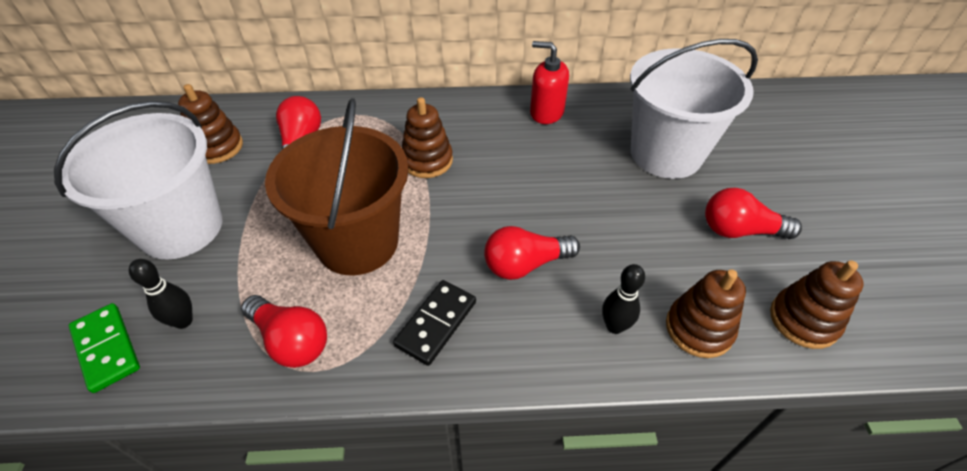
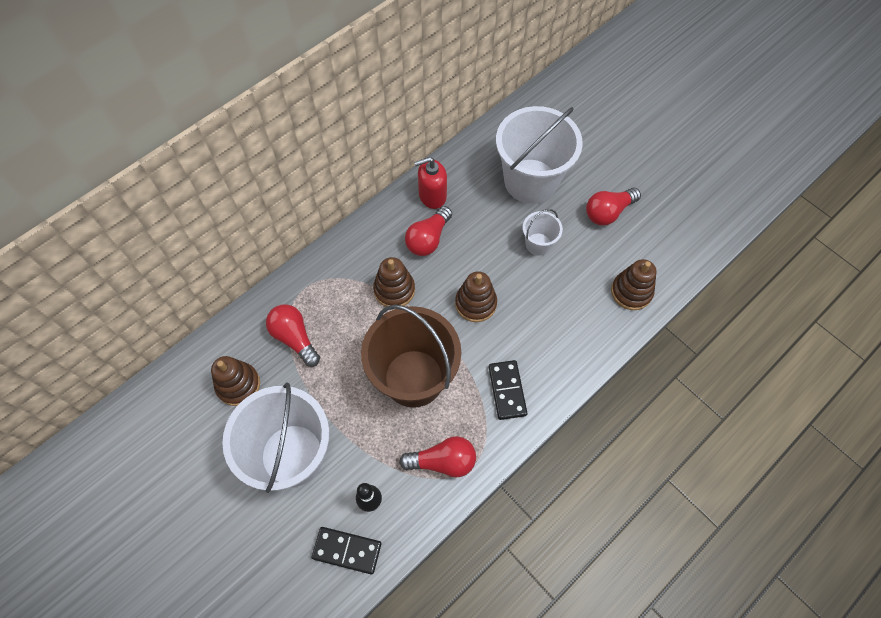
camera: 40 degrees left, 15 degrees up
(106, 348) = (347, 550): green domino -> black domino
(525, 264) = (519, 319): red light bulb -> red light bulb (428, 239)
(615, 326) = (593, 321): black bowling pin -> none
(619, 210) = (538, 244): none -> white bucket
(803, 320) = (672, 249): brown stacking toy -> brown stacking toy (475, 303)

